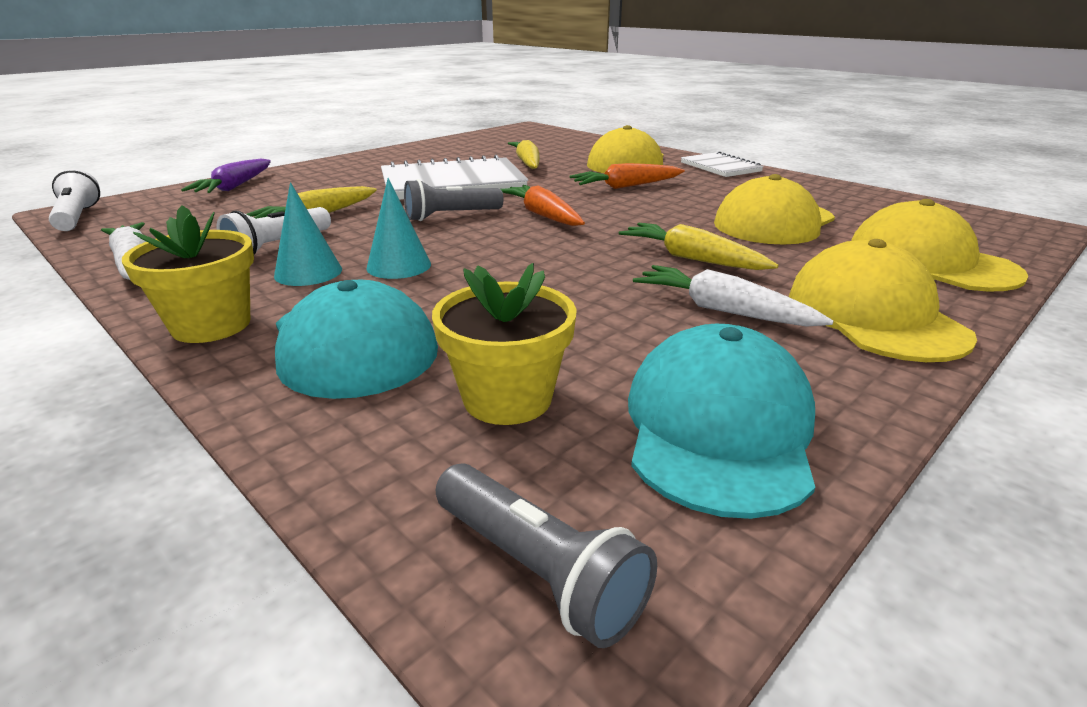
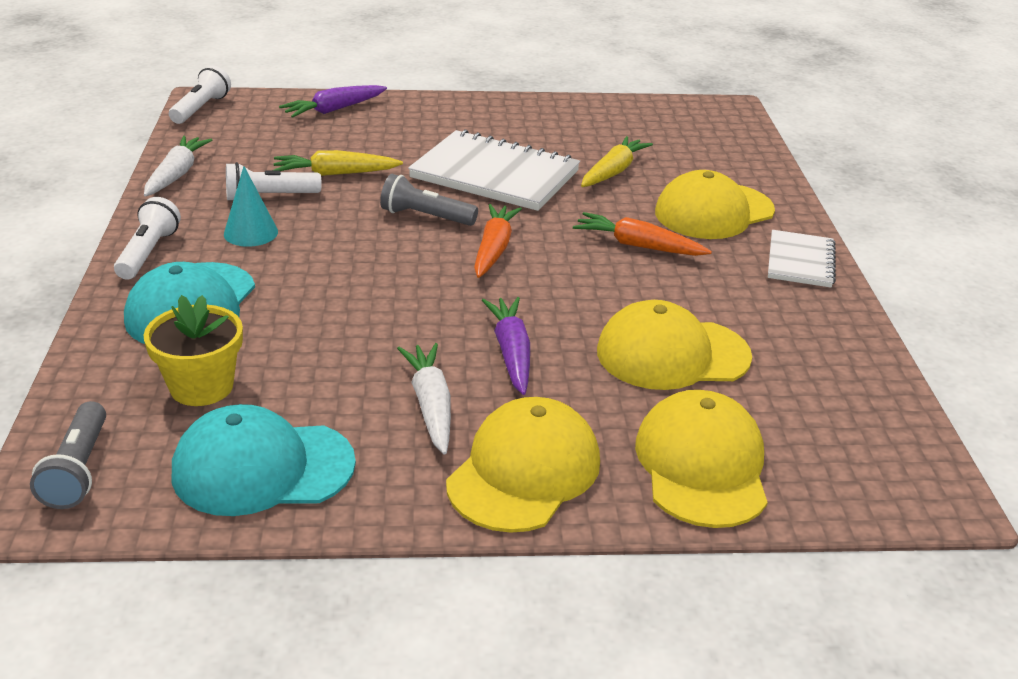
camera: 40 degrees right, 5 degrees up
(211, 325) = (148, 253): yellow flower pot -> white flashlight
(399, 266) = (308, 254): turquoise cone -> none
(692, 259) = (511, 353): yellow carrot -> purple carrot
(718, 427) = (263, 468): turquoise cap -> turquoise cap turned 150 degrees counterclockwise

